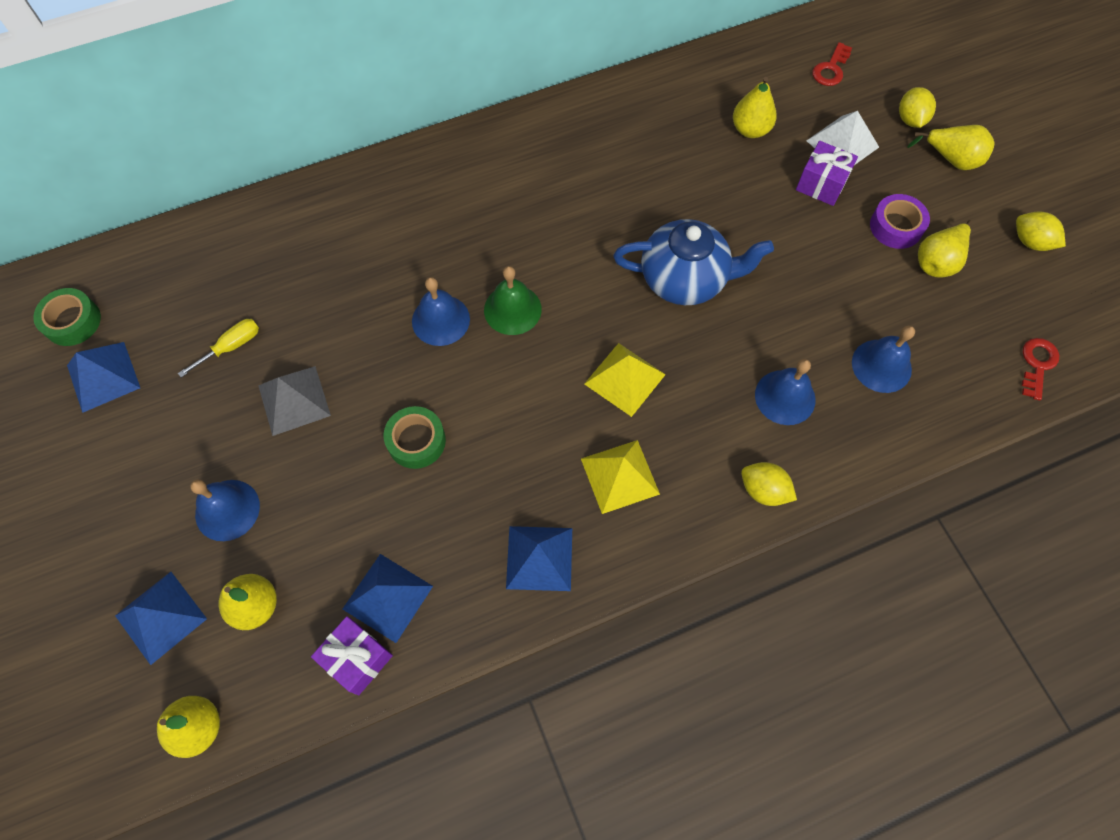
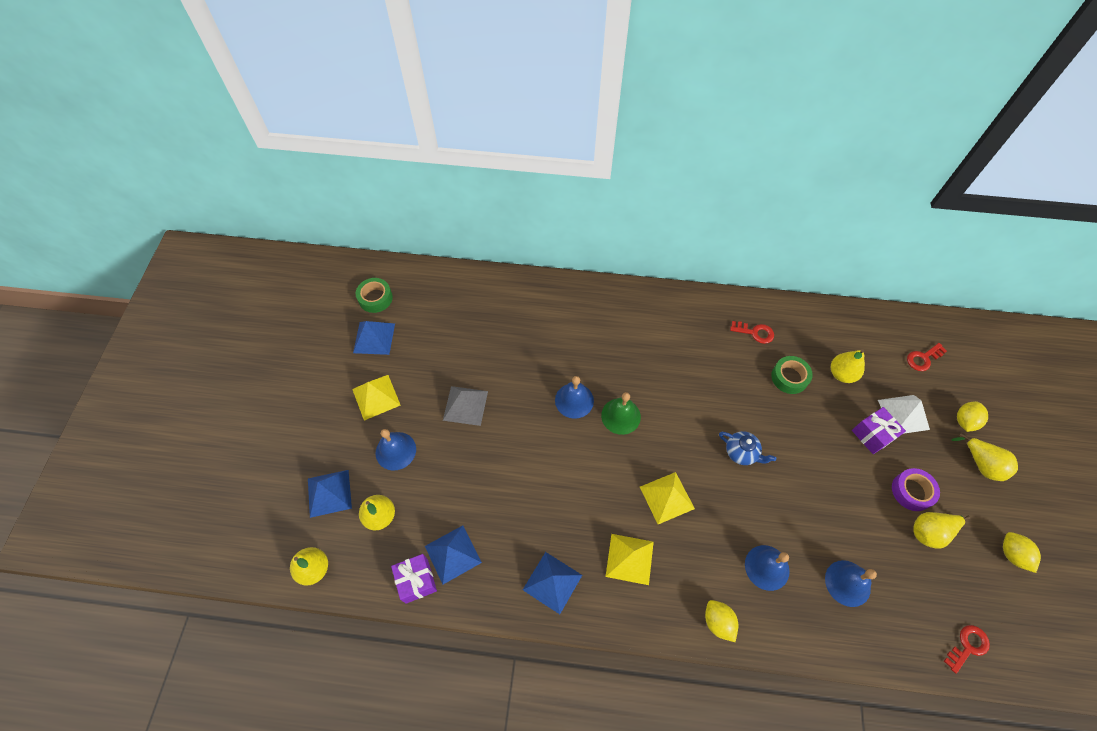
camera: 30 degrees right, 5 degrees down
(155, 454) = (376, 397): none -> yellow pyramid
(231, 347) = (449, 355): yellow screwdriver -> none
(416, 441) = (520, 468): green tape -> green tape (789, 377)
(623, 127) = (755, 332): none -> red key
(685, 279) = (741, 453): blue teapot -> blue teapot, size x0.54

